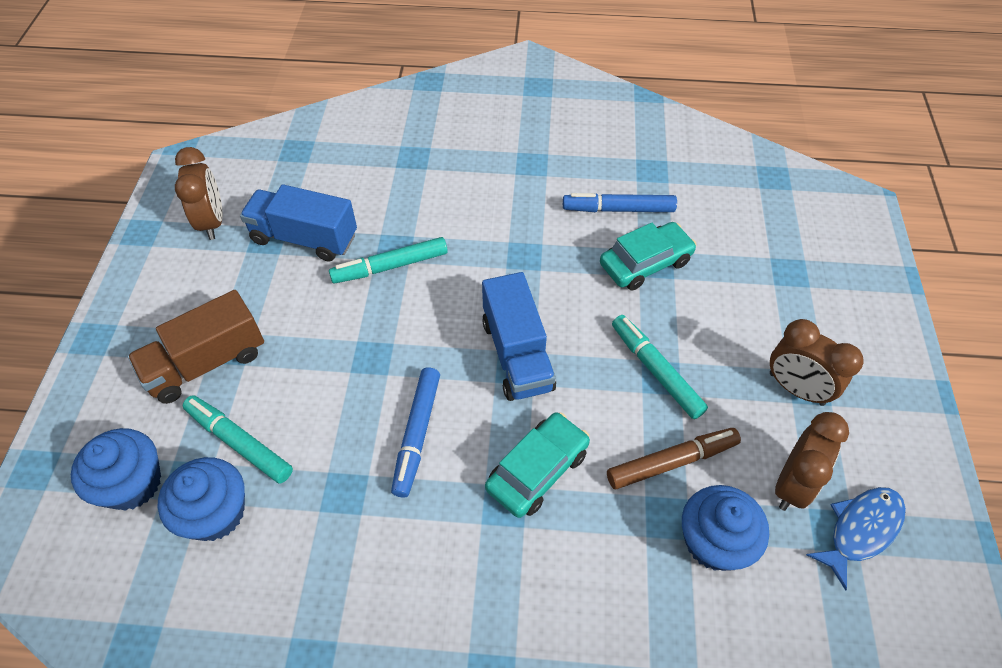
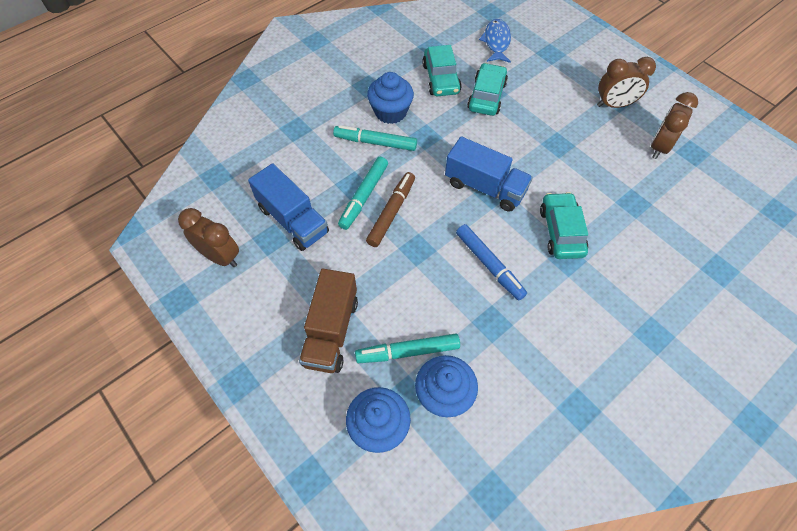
camera: 45 degrees left, 5 degrees up
(304, 238) = (293, 220): blue truck -> blue truck turned 105 degrees counterclockwise
(618, 209) = (441, 78): blue marker -> turquoise car
(655, 370) = (552, 143): turquoise marker -> turquoise marker (375, 142)
(672, 462) = (607, 178): brown marker -> brown marker (391, 212)
(714, 541) = (661, 196): blue cupcake -> blue cupcake (390, 112)
(792, 484) = (659, 147): brown clock -> brown clock turned 135 degrees counterclockwise
(860, 530) = (701, 144): blue fish -> blue fish (496, 42)

